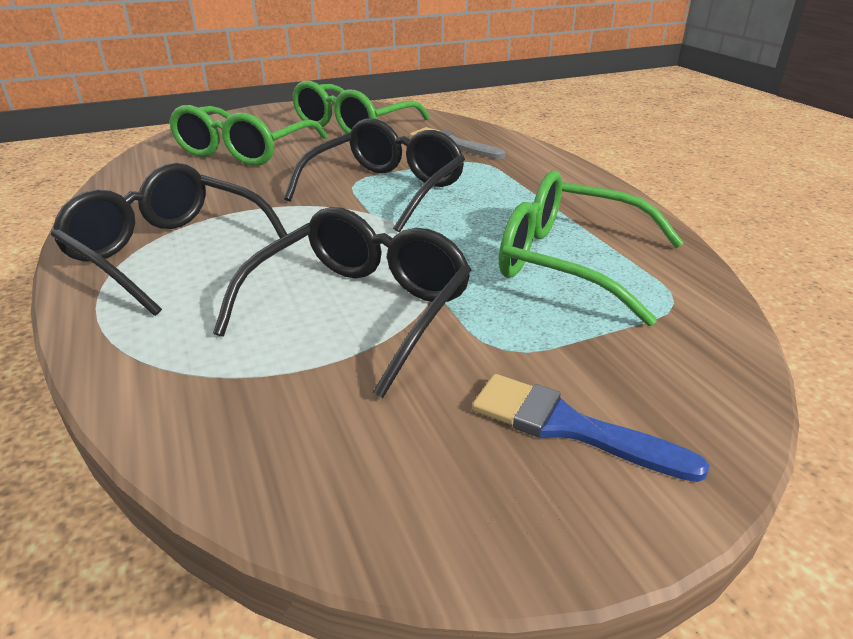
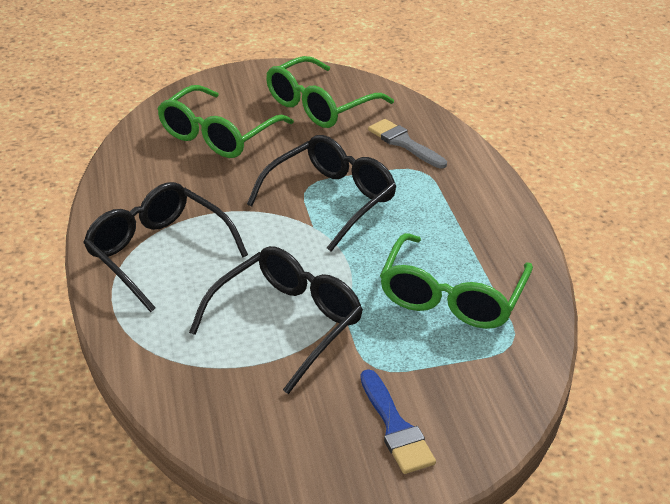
camera: 10 degrees right, 5 degrees up
(568, 427) = (395, 427): blue brush -> blue brush turned 150 degrees counterclockwise
(569, 262) = (451, 297): green glasses -> green glasses turned 105 degrees counterclockwise

